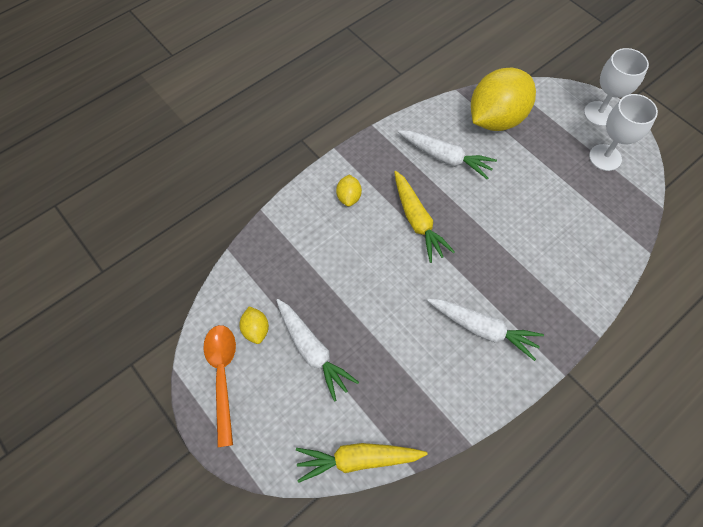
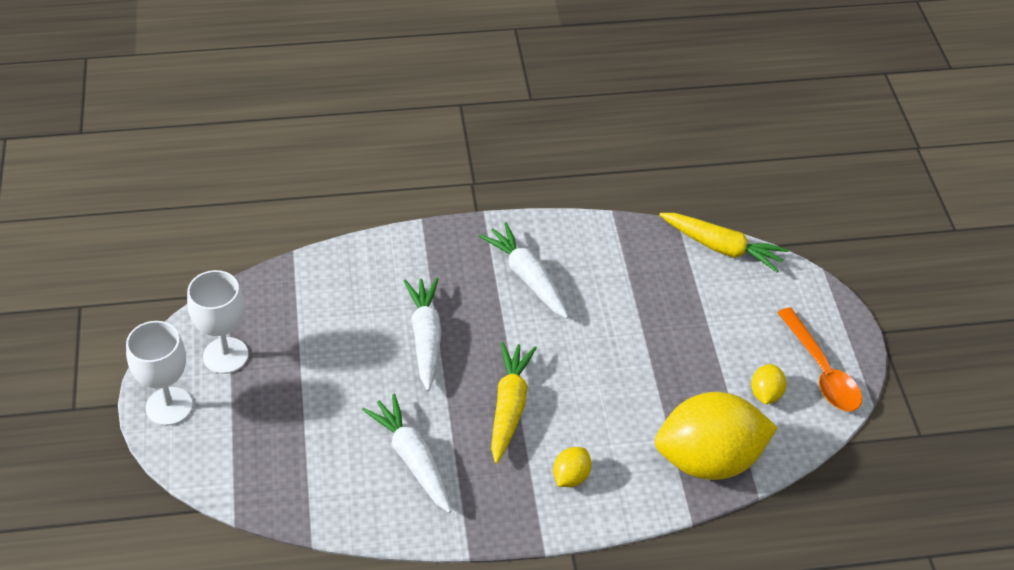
camera: 150 degrees left, 15 degrees down
(222, 375) = (822, 371): orange spoon -> orange spoon turned 45 degrees counterclockwise
(312, 350) = (715, 346): white carrot -> white carrot (425, 338)
(496, 118) = (301, 472): yellow lemon -> yellow lemon (708, 460)

